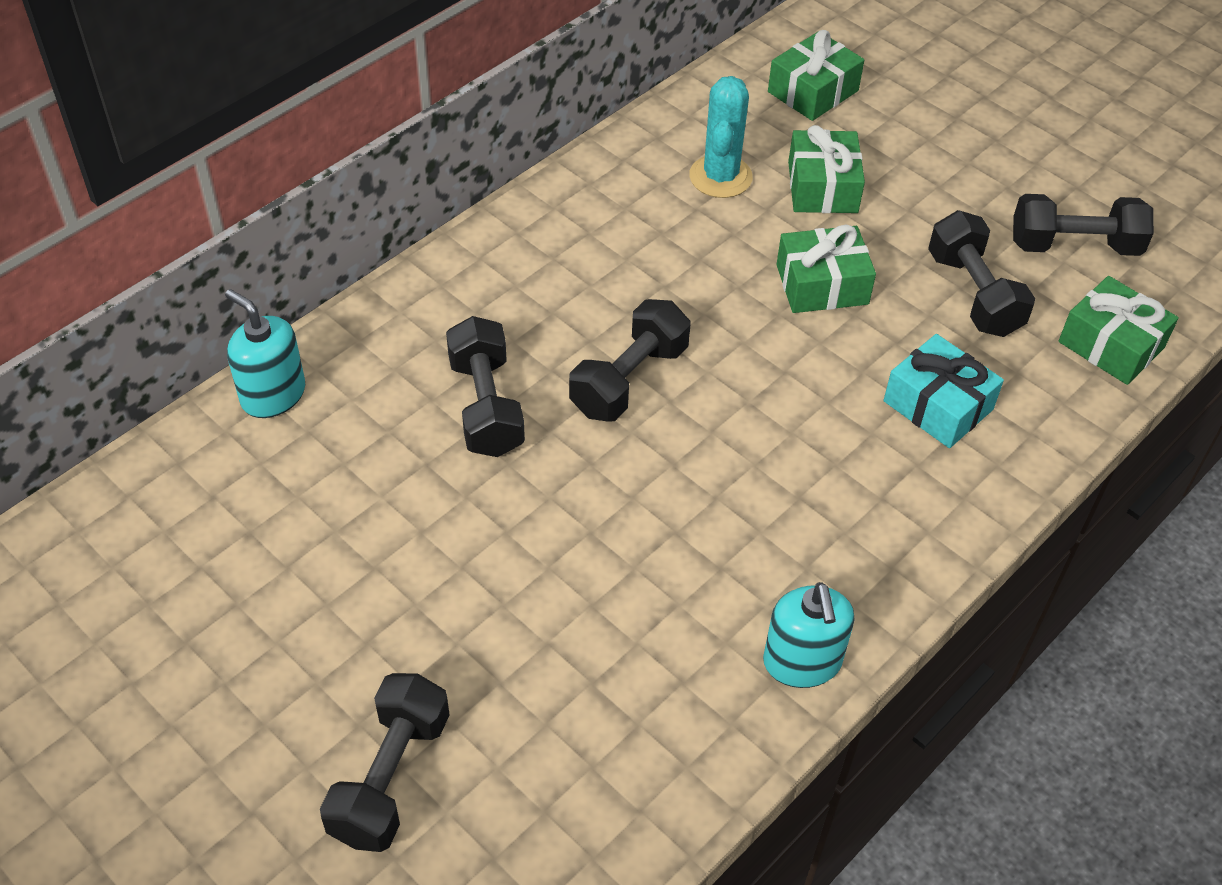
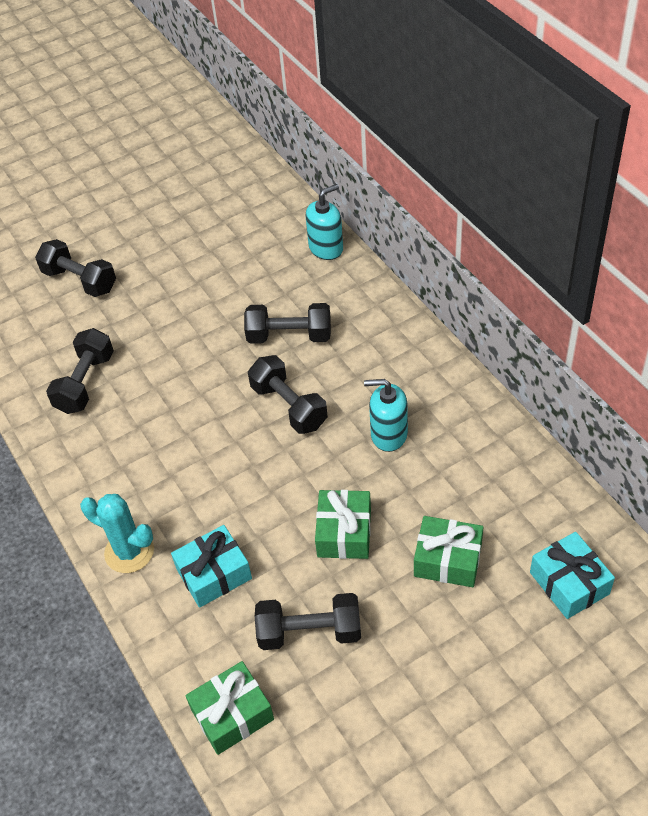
camera: 110 degrees right, 0 degrees up
(720, 177) = (471, 493): turquoise cactus -> turquoise cactus (129, 551)
(802, 662) = (64, 450): turquoise soap dispenser -> turquoise soap dispenser (388, 434)
(813, 91) = (569, 583): green gift -> turquoise gift
(1074, 246) = (343, 730): black dumbbell -> black dumbbell (85, 383)

